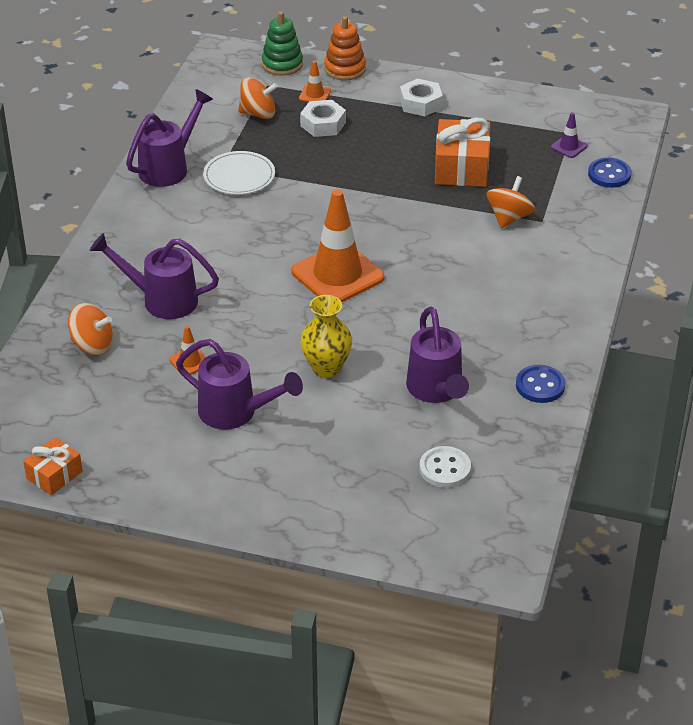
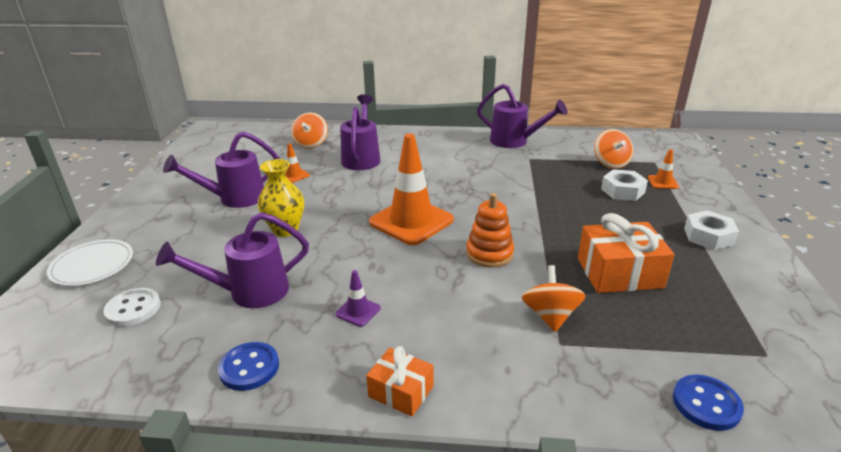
camera: 80 degrees right, 10 degrees down
(54, 475) = (187, 150): orange gift -> orange gift (401, 391)
(235, 413) = (235, 198): purple watering can -> purple watering can turned 45 degrees clockwise
(239, 176) = (522, 166): white plate -> white plate (92, 265)
(282, 64) = (690, 164): green stacking toy -> none
(345, 69) = (718, 191): orange stacking toy -> orange stacking toy (489, 254)
(509, 218) = (550, 316): orange spinning top -> orange spinning top turned 105 degrees counterclockwise
(569, 147) = (734, 356): purple traffic cone -> purple traffic cone (358, 311)

